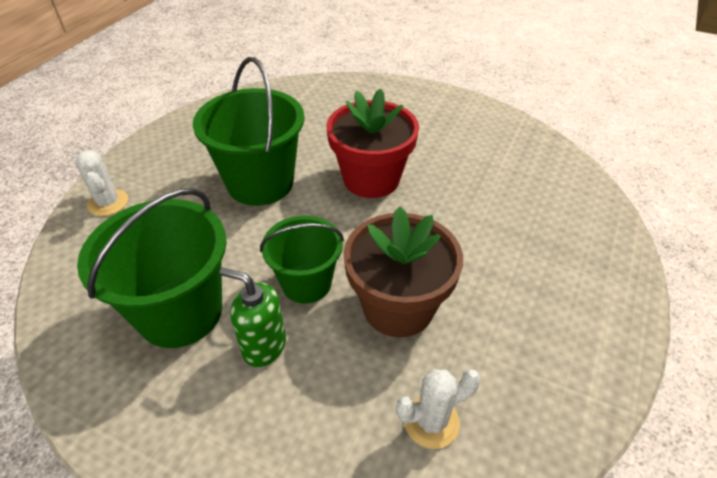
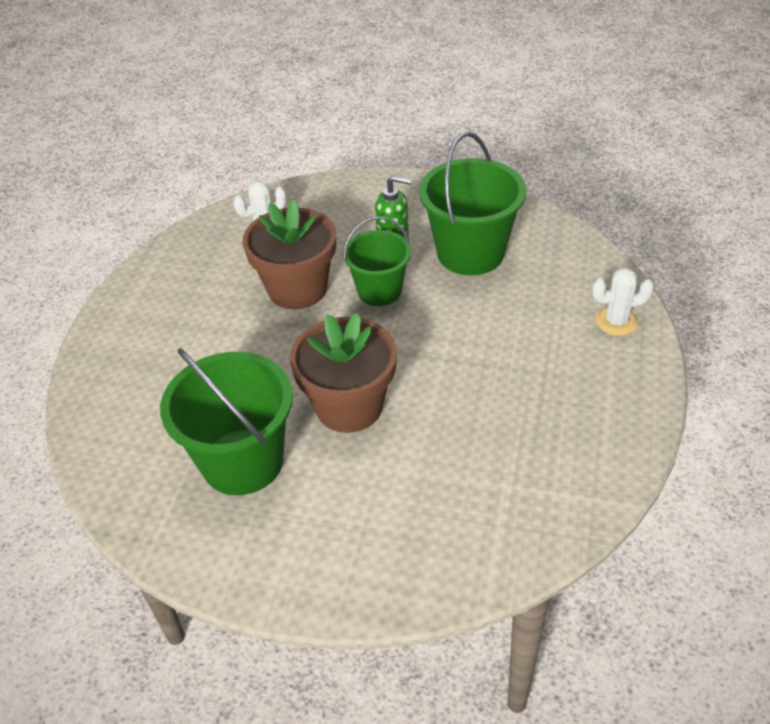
camera: 170 degrees right, 0 degrees up
(108, 203) = (616, 321): white cactus -> white cactus turned 60 degrees counterclockwise
(260, 183) = (473, 375): green bucket -> green bucket (242, 461)
(371, 179) = (349, 406): red flower pot -> brown flower pot

